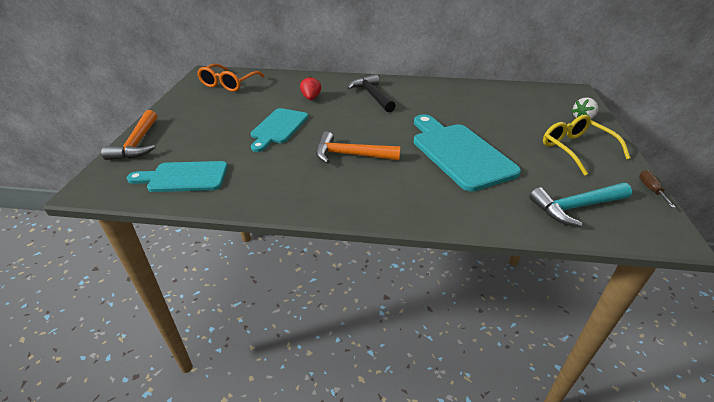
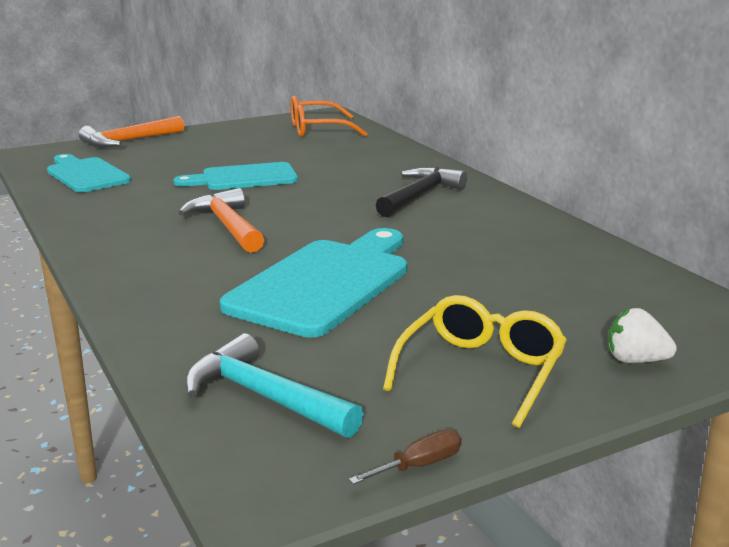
camera: 55 degrees right, 15 degrees down
(311, 98) = (350, 170): red strawberry -> none

